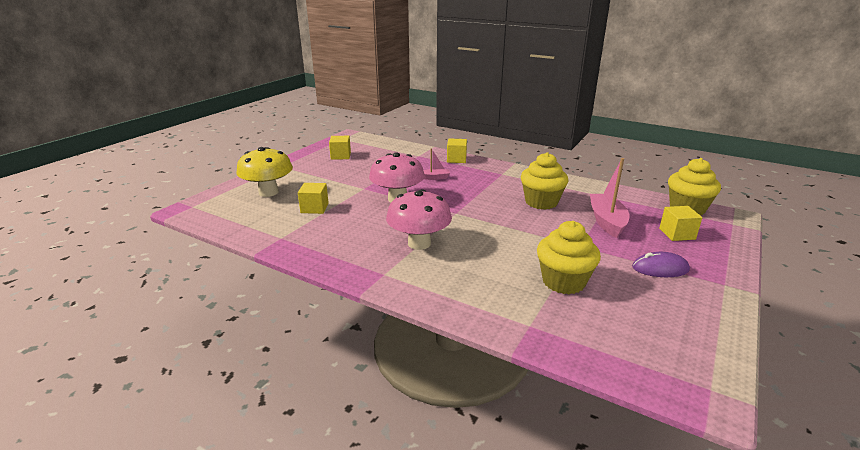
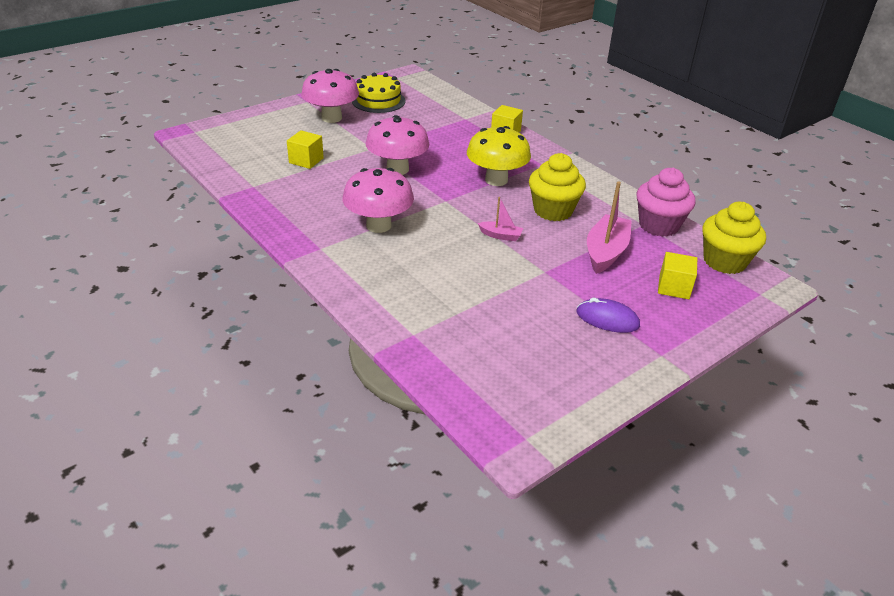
camera: 20 degrees right, 10 degrees up
(268, 192) = (274, 131): yellow mushroom -> yellow mushroom (496, 180)
(312, 174) = (331, 118): none -> pink mushroom
(341, 156) = (378, 101): yellow cube -> yellow cake
(434, 178) = (459, 152): pink boat -> pink boat (500, 235)
(563, 282) = (487, 303): yellow cupcake -> none
(621, 196) = (658, 225): none -> pink cupcake

